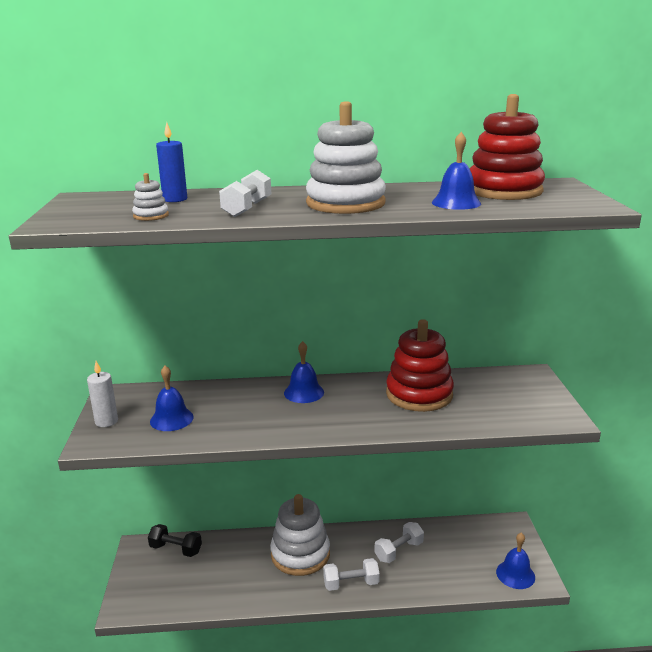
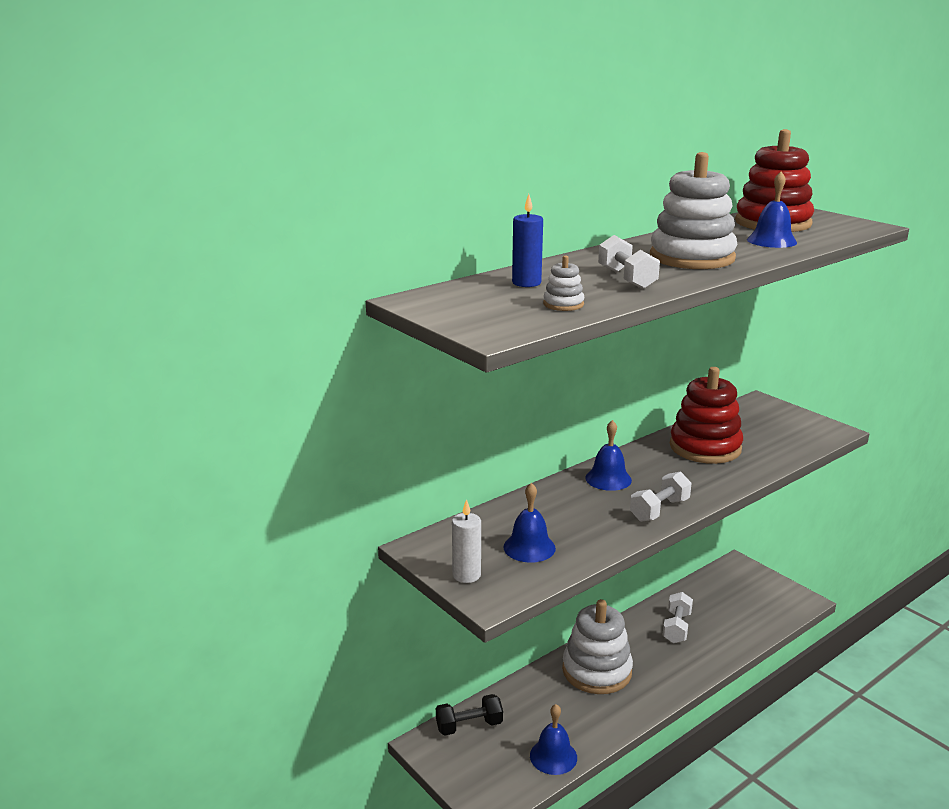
camera: 35 degrees left, 0 degrees up
(351, 583) = (671, 674): white dumbbell -> white dumbbell (659, 510)
(515, 574) = (783, 604): blue bell -> blue bell (553, 756)

